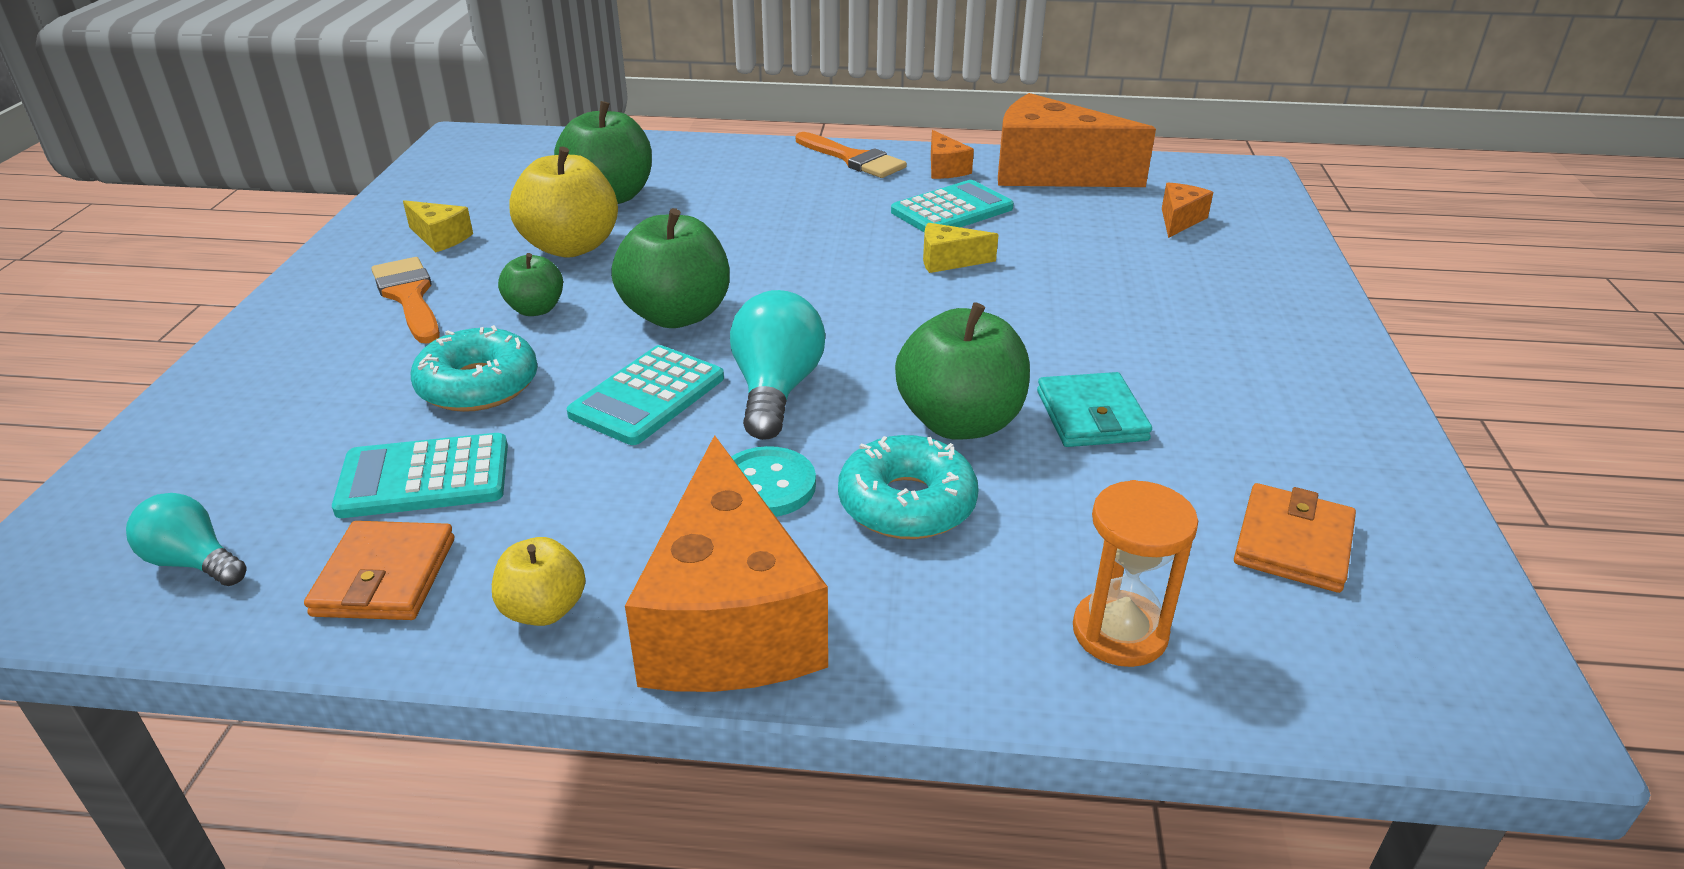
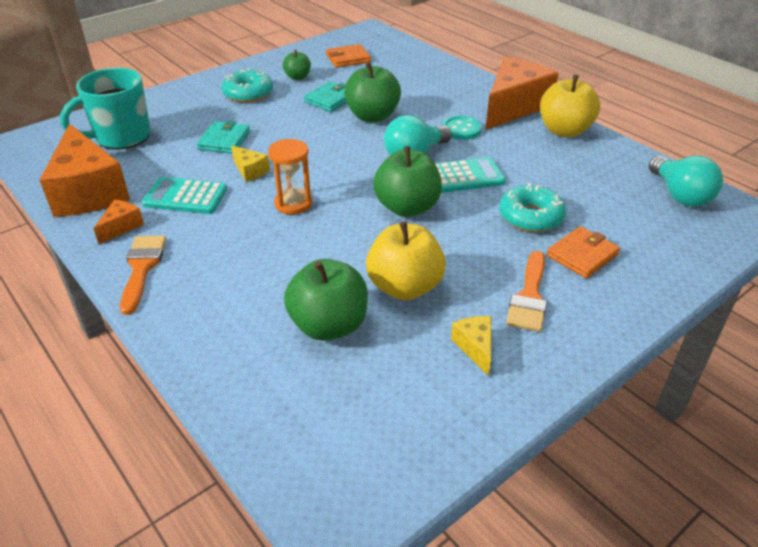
camera: 135 degrees left, 5 degrees up
(193, 562) = (680, 195): turquoise light bulb -> turquoise light bulb, size x1.60
(384, 577) = (610, 160): orange wallet -> orange wallet (582, 255)
(424, 478) = (579, 186): turquoise calculator -> none
(535, 309) = (468, 248): green apple -> green apple (297, 77)
(544, 610) = (564, 131): yellow apple -> yellow apple, size x1.82
(907, 503) = (427, 106): turquoise donut -> turquoise donut (248, 93)
(1065, 275) = (224, 140): none -> turquoise wallet
(1119, 632) = (421, 66): orange hourglass -> orange hourglass (293, 203)
(1179, 220) = (121, 137): orange cheese -> turquoise mug

